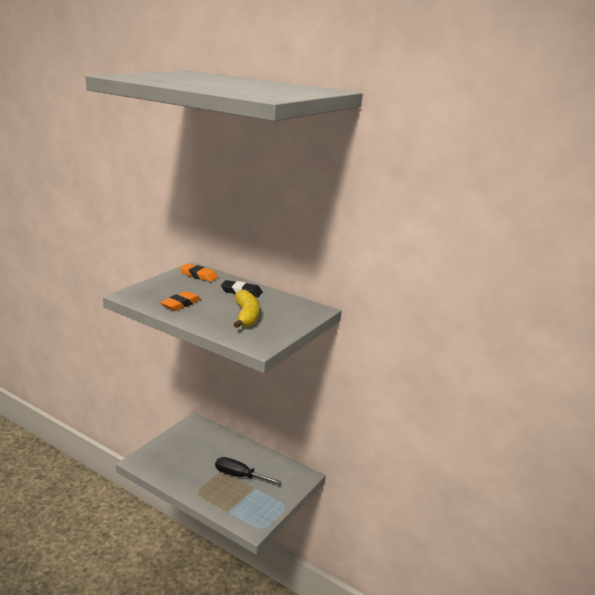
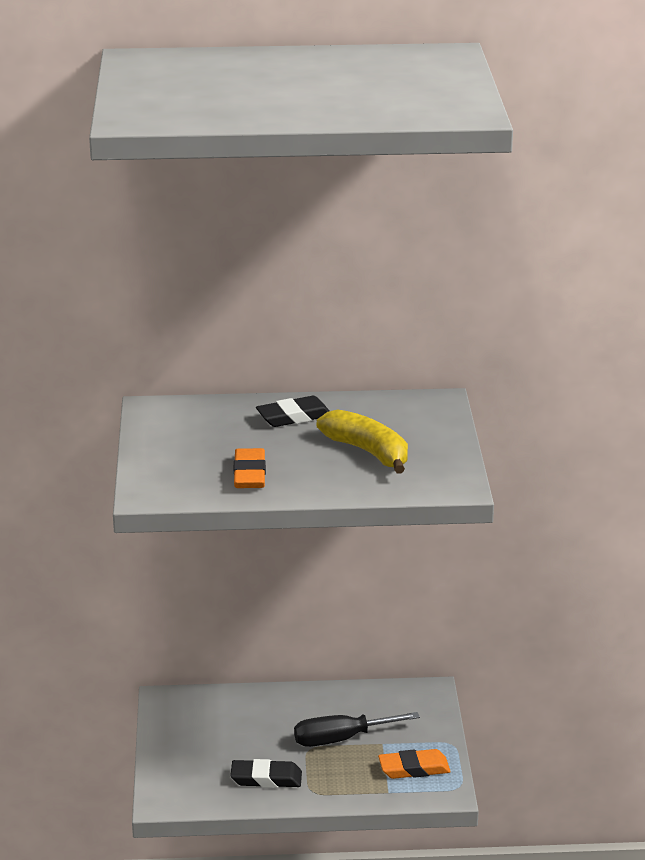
camera: 35 degrees left, 5 degrees up
(187, 475) = (266, 778): none -> black eraser
(198, 275) = (184, 416): orange eraser -> orange eraser (414, 768)

